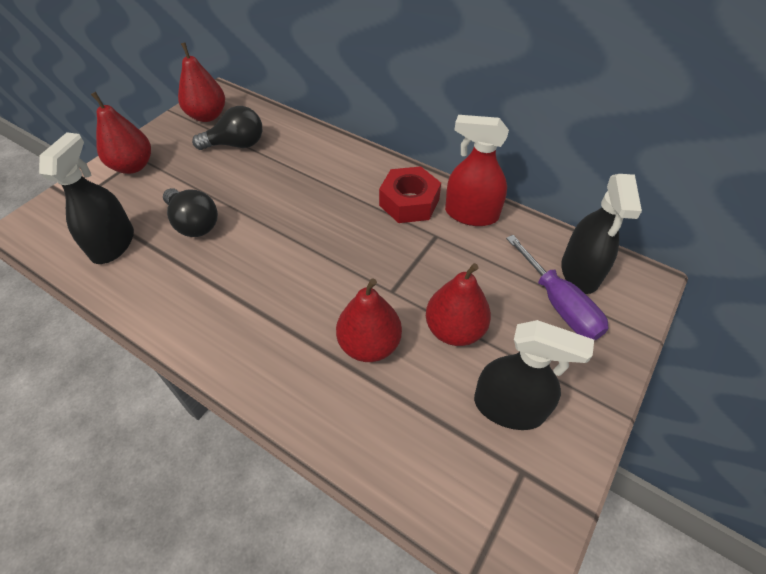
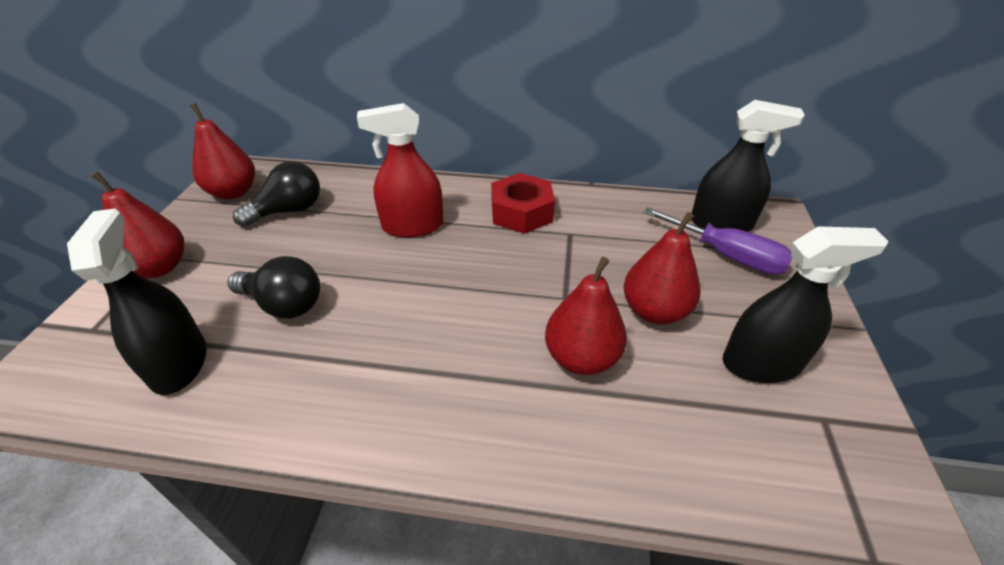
camera: 25 degrees left, 10 degrees down
(471, 214) = (589, 205): red spray bottle -> red spray bottle (412, 226)
(580, 272) = (721, 223): black spray bottle -> black spray bottle turned 60 degrees counterclockwise

